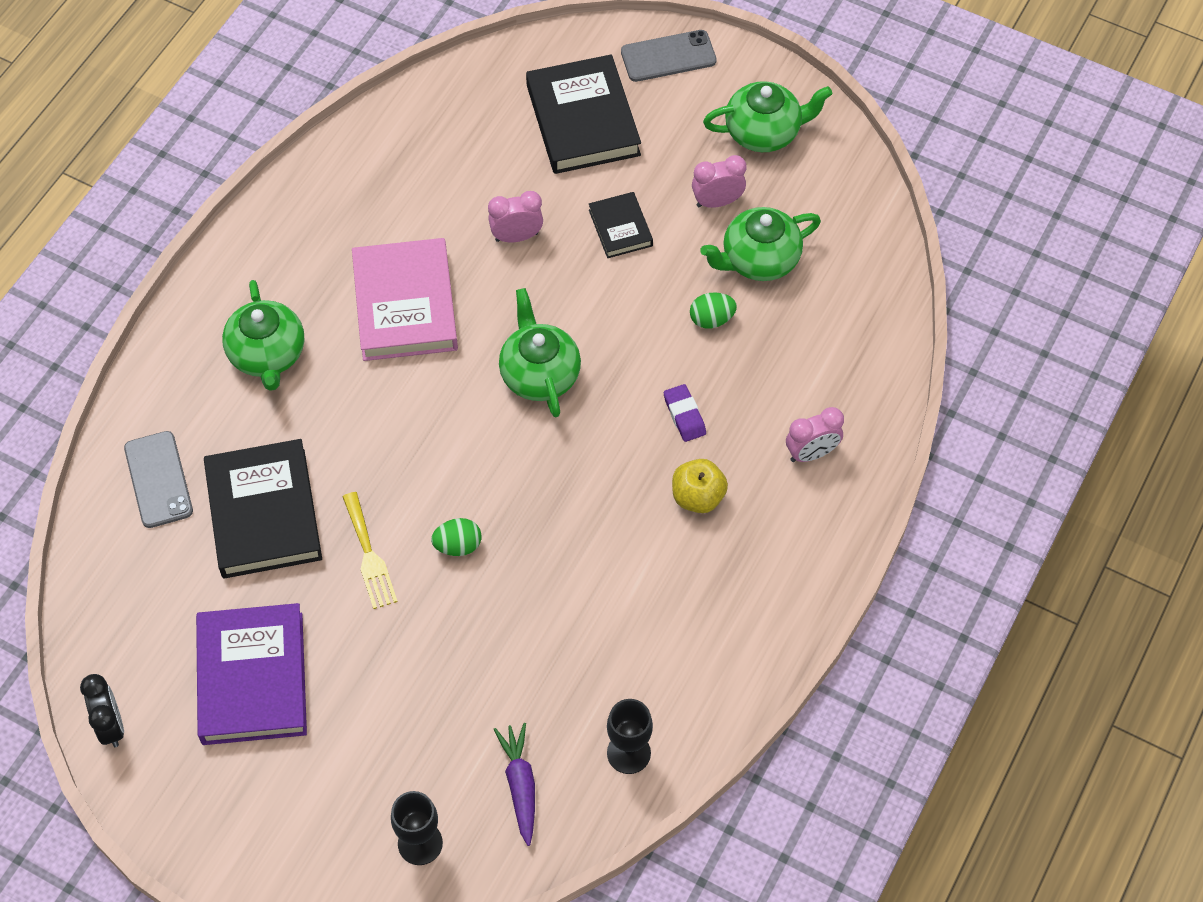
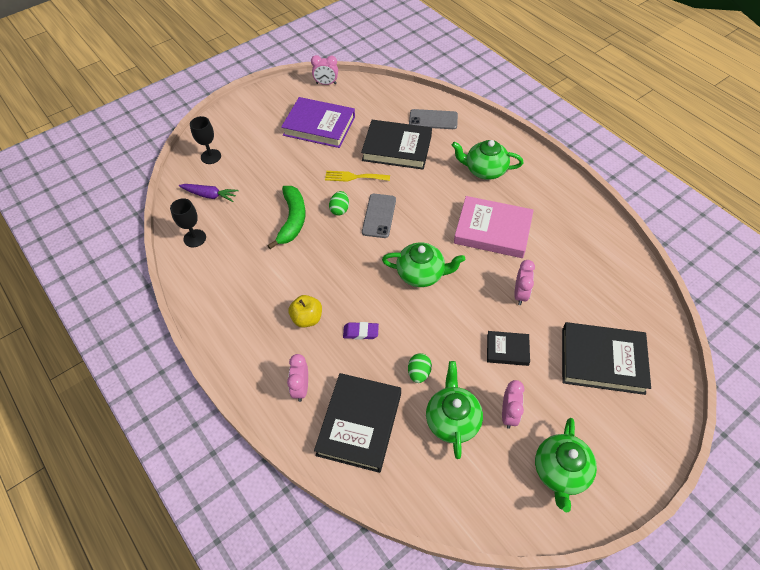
camera: 115 degrees right, 5 degrees down
(111, 726) = (326, 83): black clock -> pink clock
(515, 611) = (292, 220): none -> green banana
(668, 56) = (648, 436): grey phone -> grey phone (379, 216)
(823, 361) = (359, 424): none -> black book

